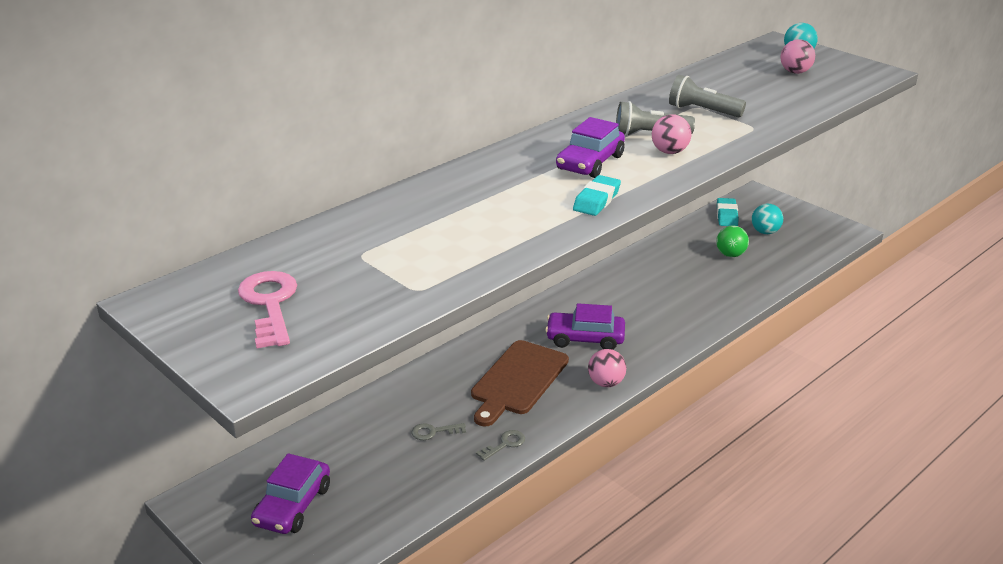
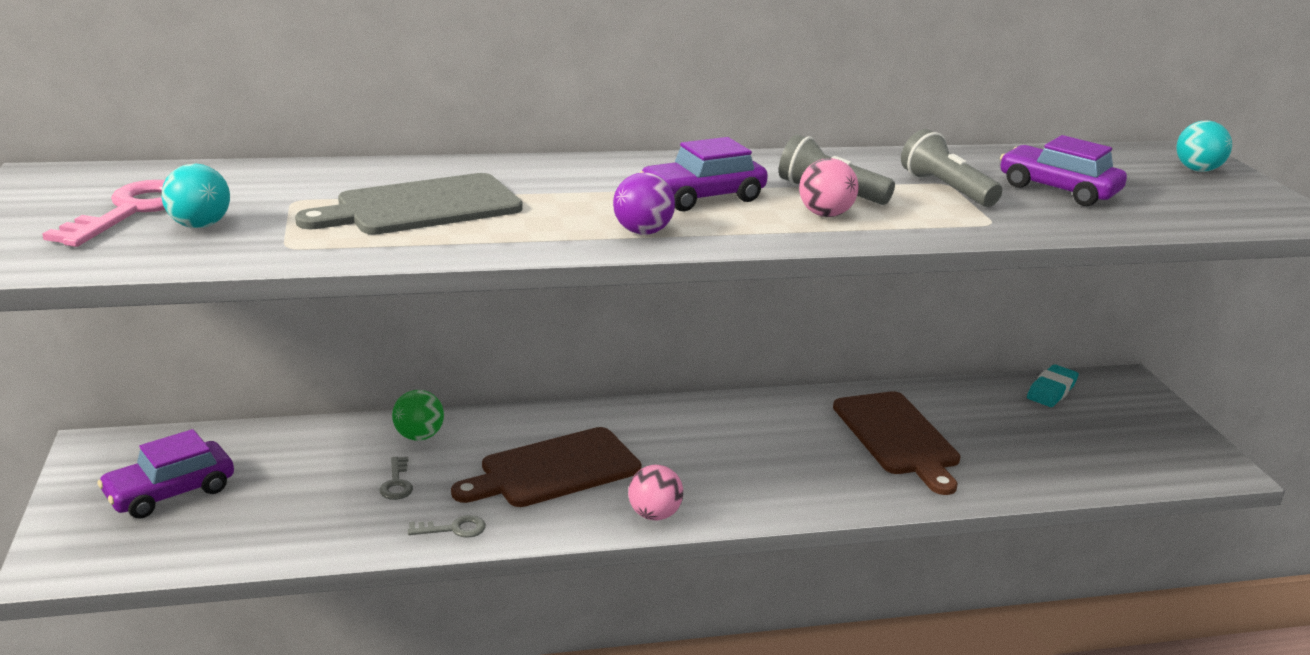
camera: 30 degrees right, 5 degrees down
(434, 432) = (396, 483): grey key -> grey key turned 120 degrees counterclockwise
(447, 230) = (422, 207): none -> grey cutting board
(585, 338) = (690, 457): purple car -> purple car (1058, 189)
(596, 200) = (642, 232): turquoise eraser -> purple ball
(680, 277) = (898, 437): none -> brown cutting board
(730, 255) = (1002, 436): green ball -> green ball (419, 436)
(765, 232) = (1087, 427): turquoise ball -> turquoise ball (199, 225)
(795, 72) = (1159, 185): pink ball -> none

